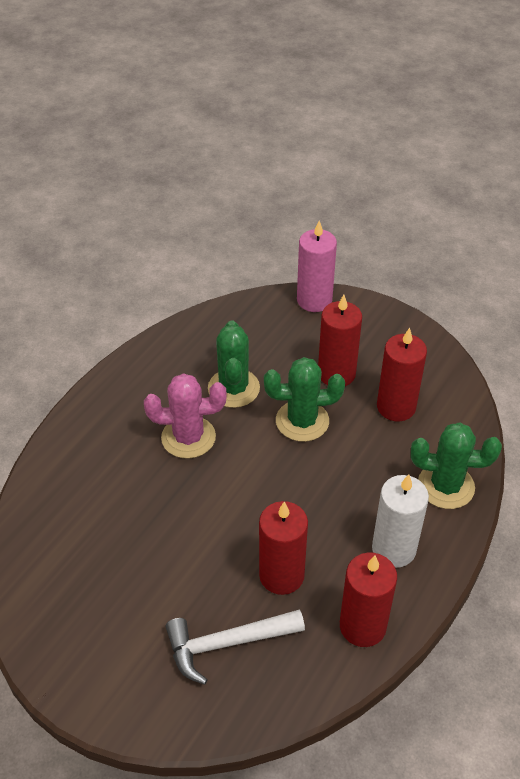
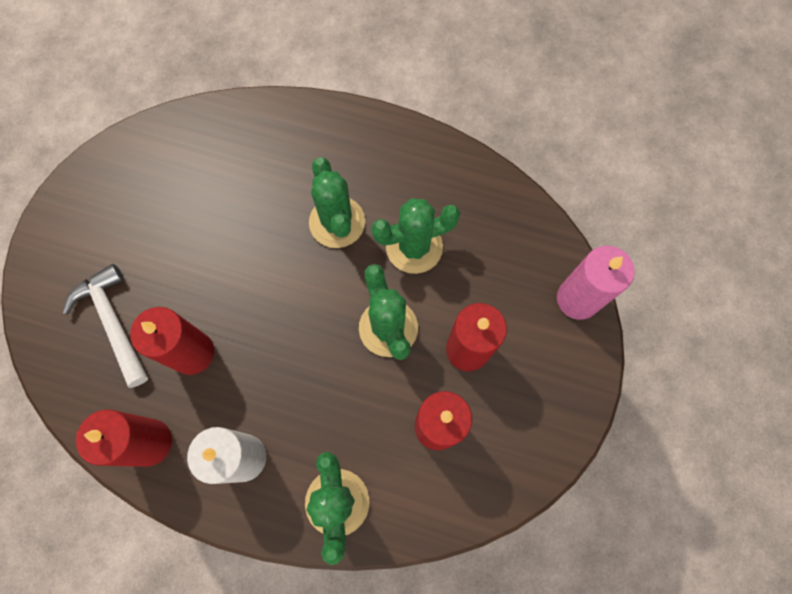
camera: 75 degrees right, 25 degrees up
(188, 437) = (337, 222): pink cactus -> green cactus

